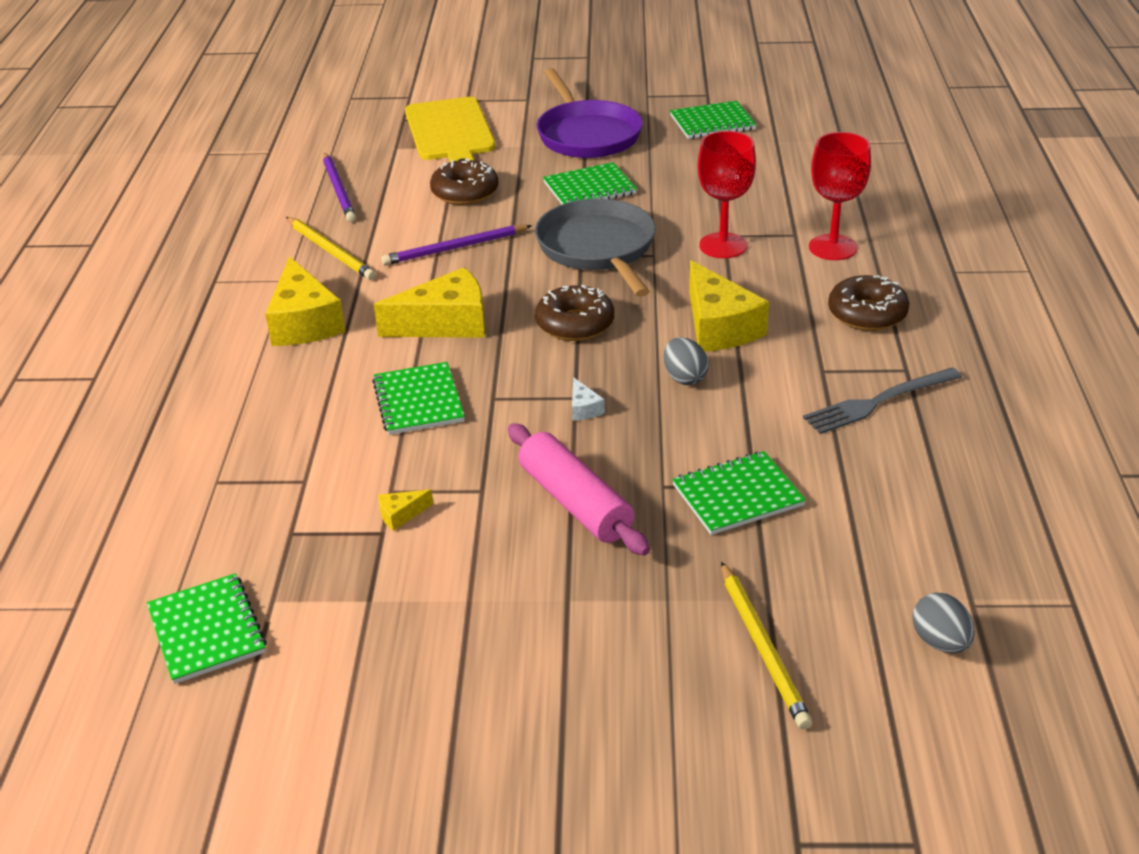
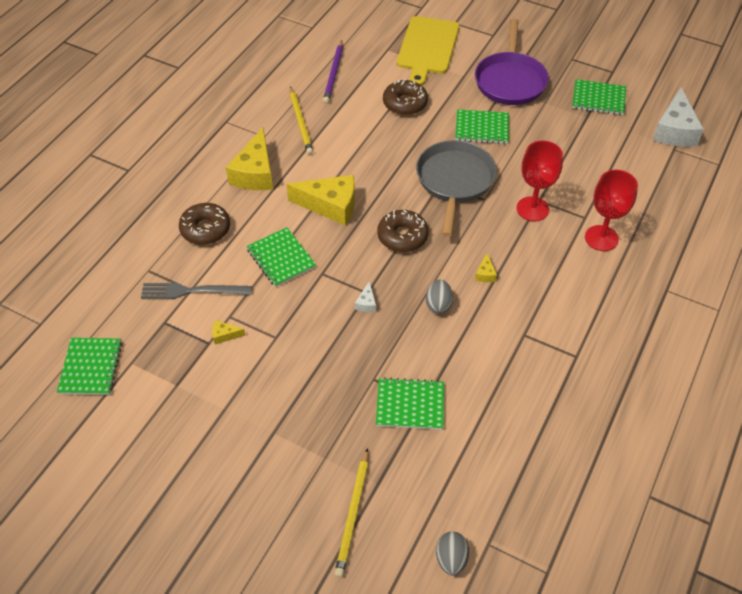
camera: 25 degrees right, 15 degrees up
(418, 401) = (281, 258): green notebook -> green notebook turned 45 degrees counterclockwise
(455, 248) = (371, 148): purple pencil -> none
(575, 503) = (318, 369): pink rolling pin -> none
(719, 327) = (485, 274): yellow cheese -> yellow cheese, size x0.42
(828, 126) = (674, 130): none -> white cheese
(867, 314) = (584, 302): brown donut -> brown donut (205, 229)
(878, 402) = (540, 373): grey fork -> grey fork (192, 291)

